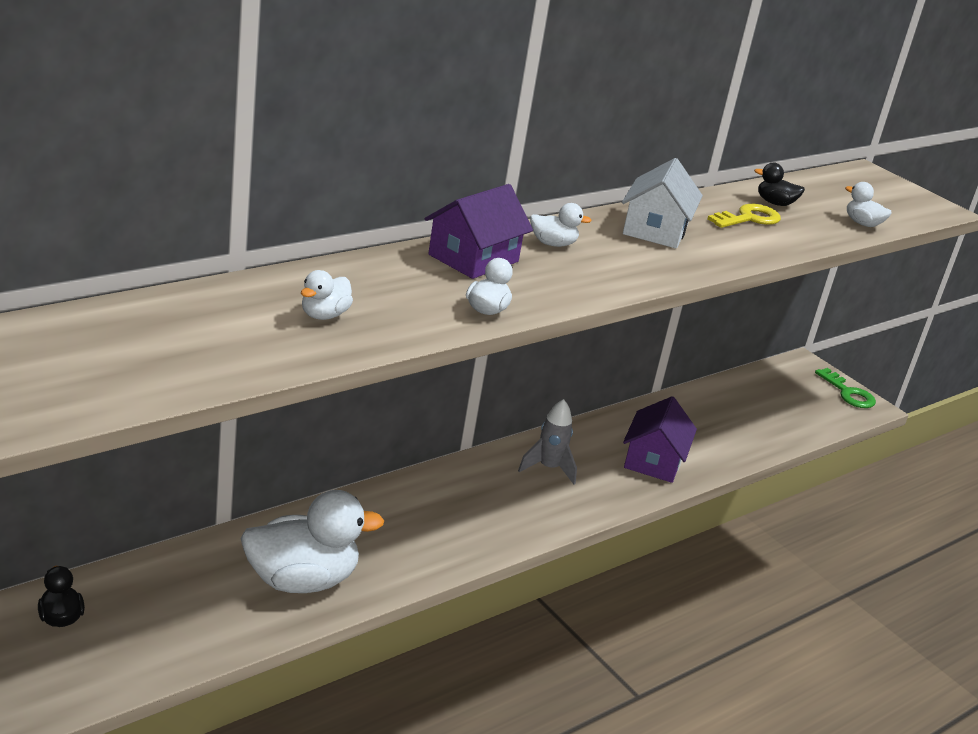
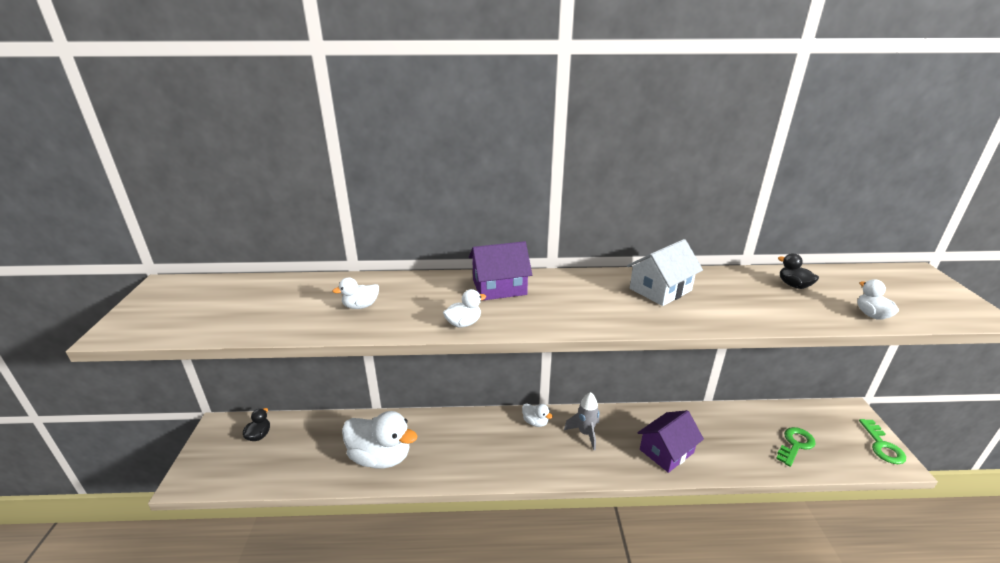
camera: 40 degrees right, 0 degrees up
(553, 244) = (567, 287): white duck -> white duck (535, 422)
(748, 218) = (754, 293): yellow key -> none
(773, 415) = (795, 445): none -> green key

